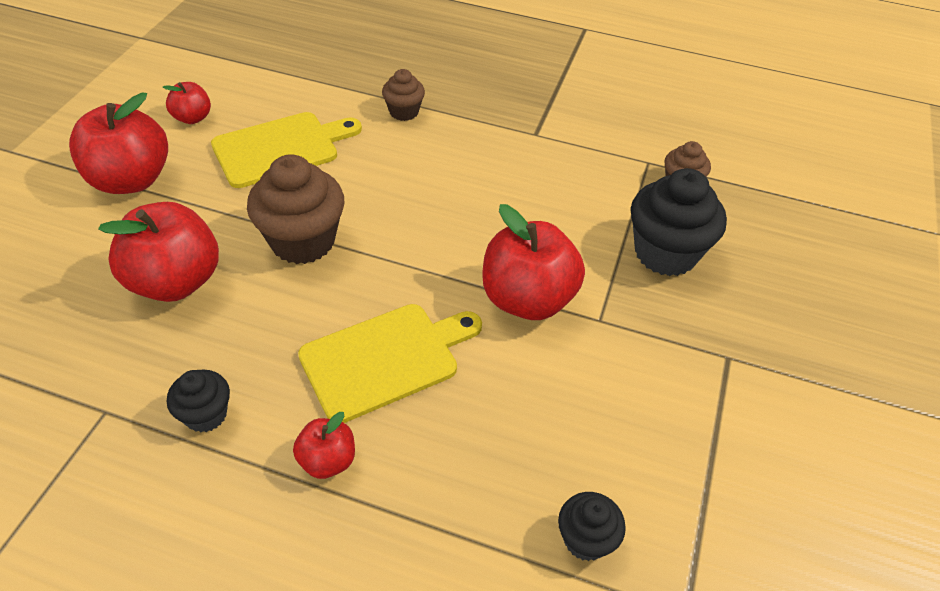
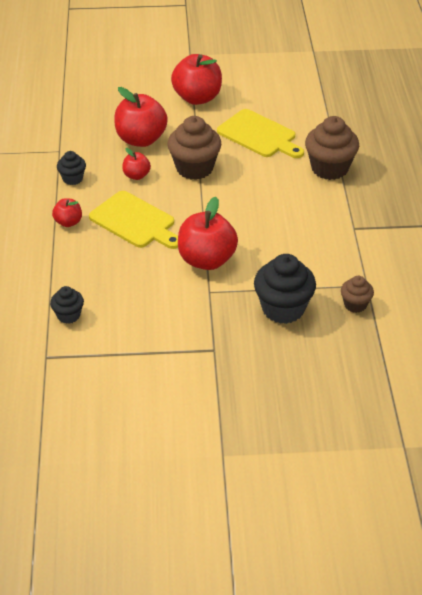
camera: 70 degrees right, 5 degrees down
(192, 118) = (259, 96): red apple -> red apple (136, 175)
(404, 112) = (329, 168): brown cupcake -> brown cupcake, size x1.85

